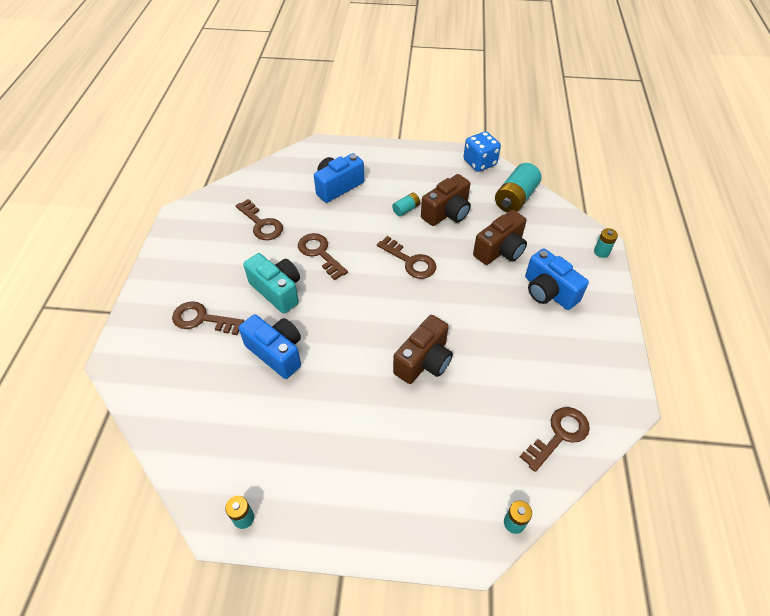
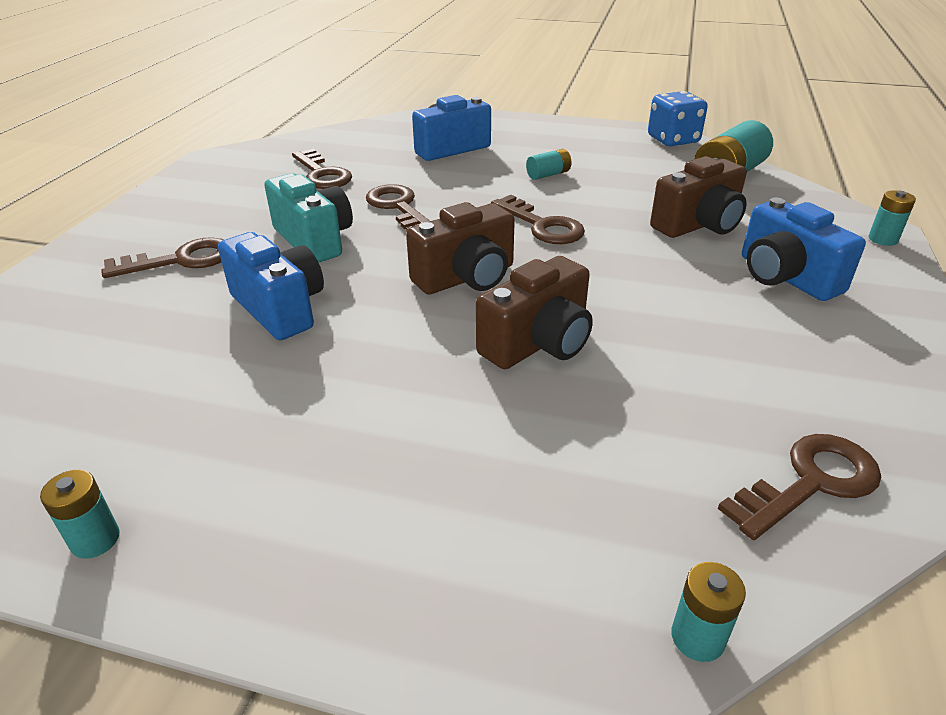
camera: 10 degrees right, 15 degrees down
(202, 319) = (180, 260): brown key -> brown key turned 135 degrees clockwise
(447, 213) = (613, 182): brown camera -> brown camera (466, 278)

